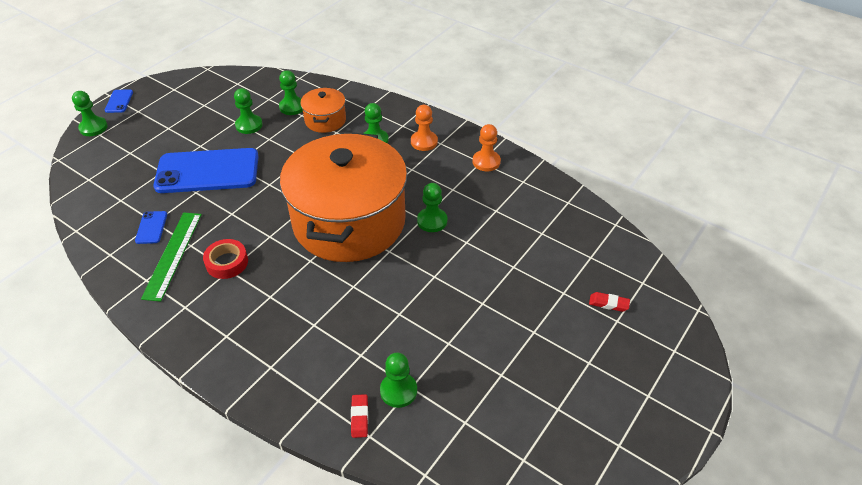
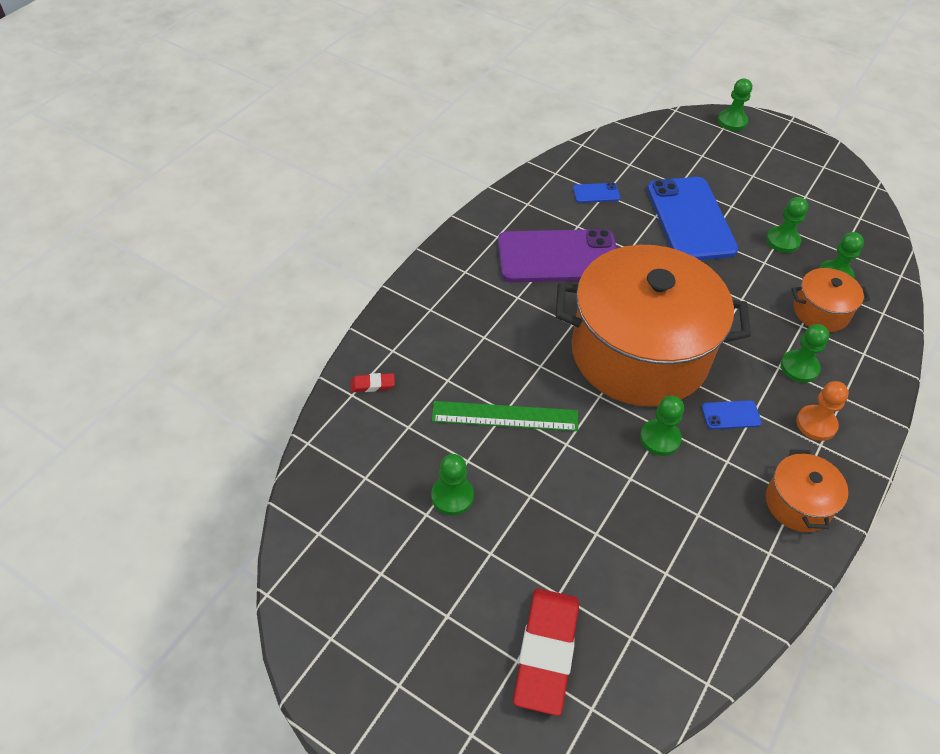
camera: 85 degrees right, 5 degrees up
(119, 101) = (783, 129): blue phone -> blue phone (731, 415)
(172, 255) = (562, 215): green ruler -> green ruler (505, 416)
(227, 262) = (558, 257): red tape -> purple phone
(398, 391) = (403, 415): green pawn -> green pawn (452, 496)
(486, 162) = (798, 503): orange pawn -> orange pot
(608, 303) = (546, 652): red eraser -> red eraser, size x2.38

